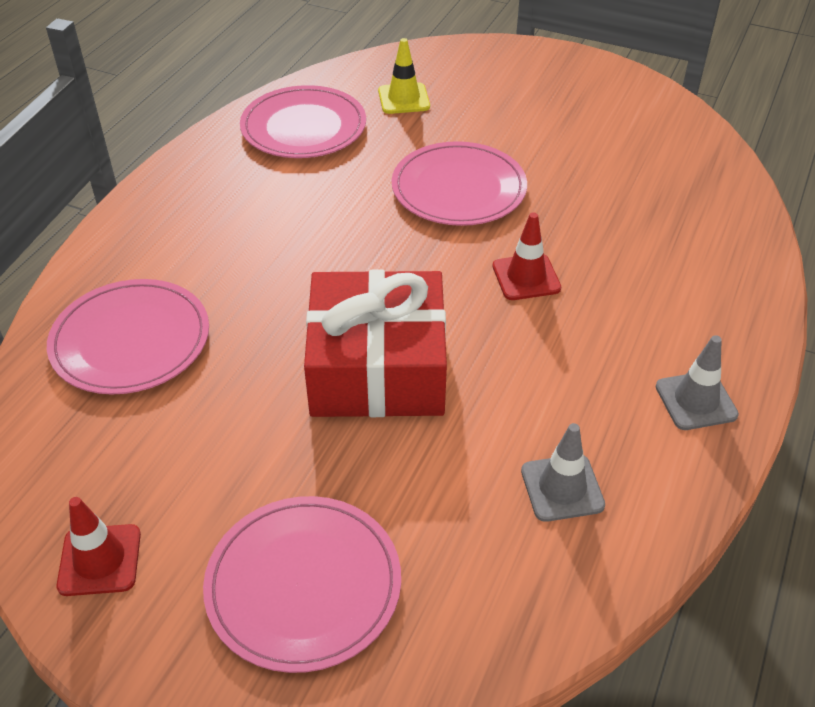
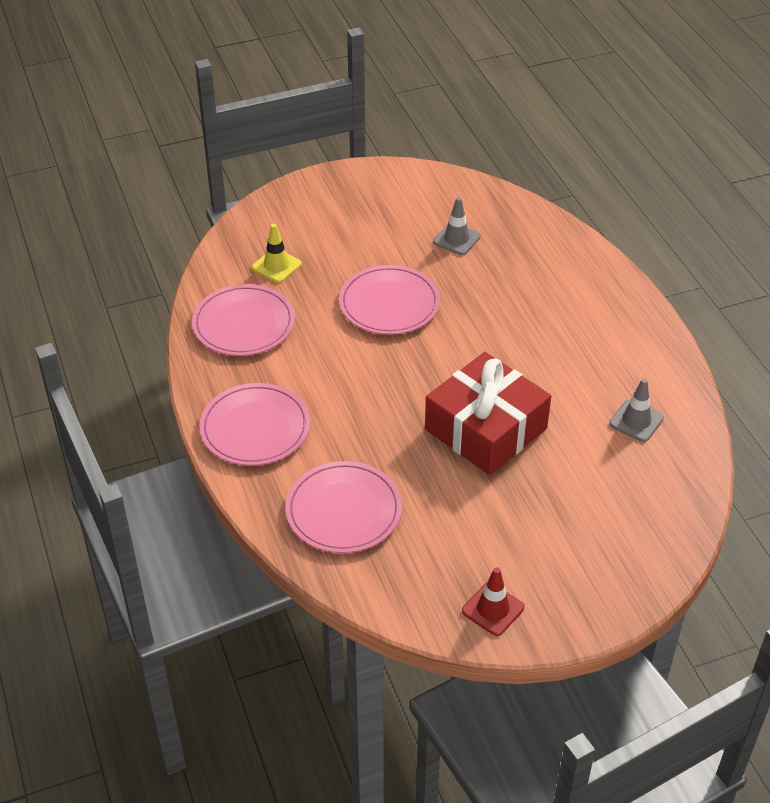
camera: 45 degrees left, 0 degrees up
(303, 585) = (591, 544): pink plate -> pink plate (255, 428)
(526, 277) = (491, 331): red traffic cone -> none
(696, 401) = (639, 340): grey traffic cone -> grey traffic cone (456, 239)

